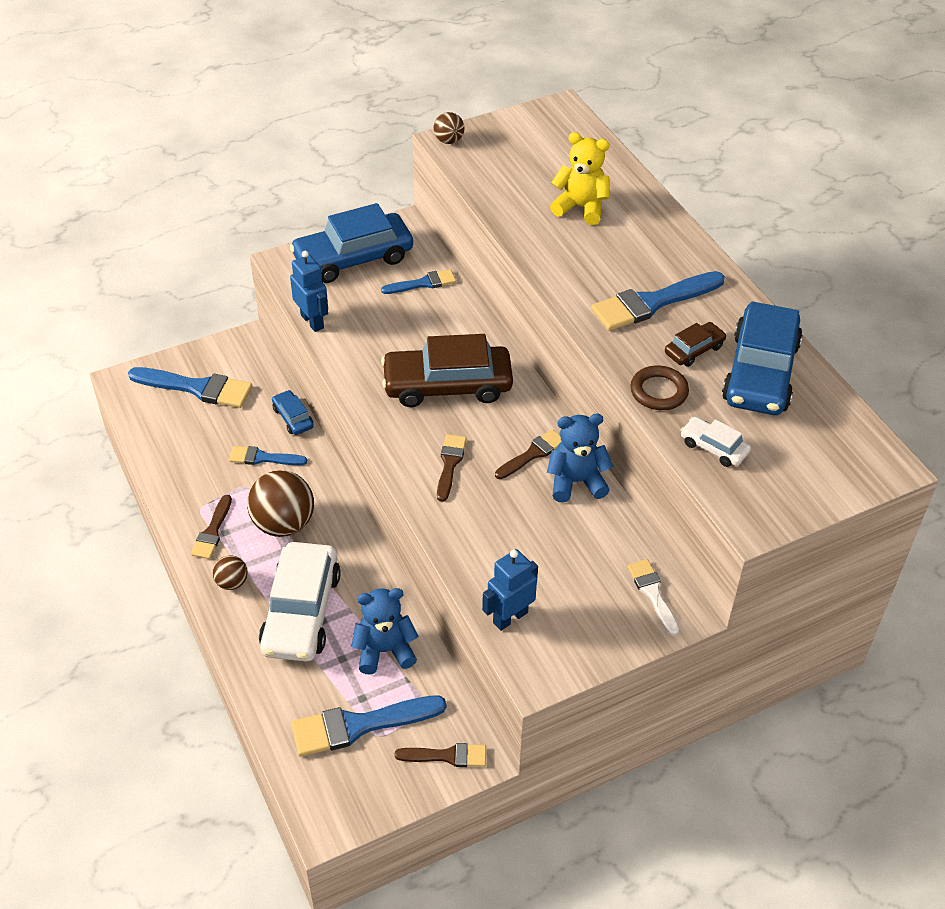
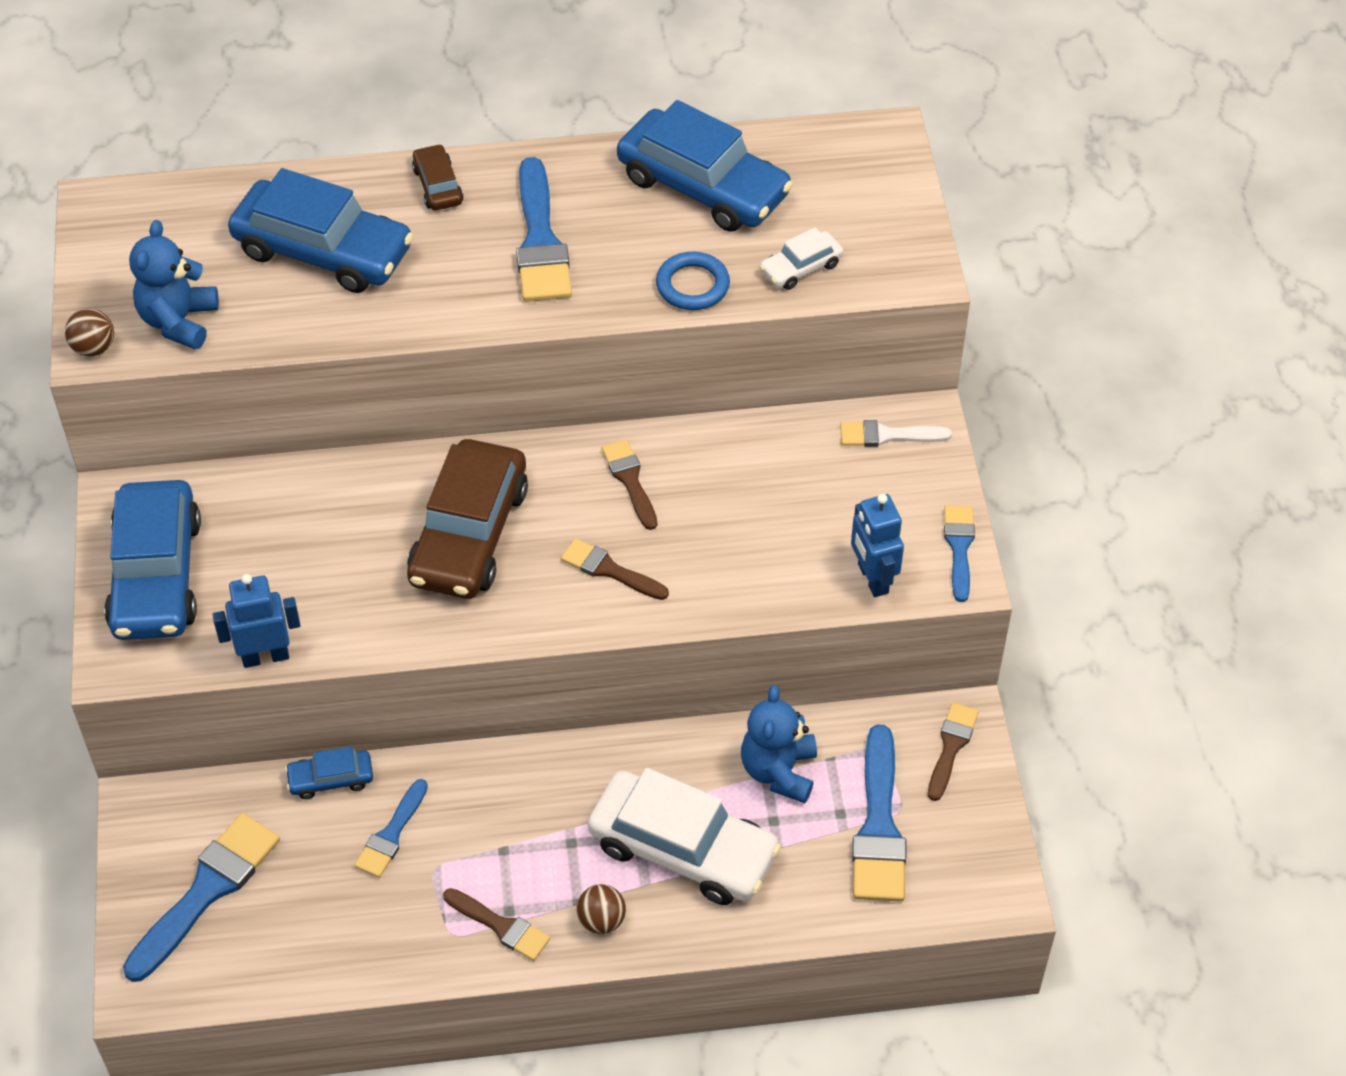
camera: 70 degrees left, 5 degrees up
(283, 524) = (525, 836): brown ball -> none
(423, 283) = (256, 506): blue brush -> blue brush (959, 547)
(576, 482) = (694, 451): blue teddy bear -> blue teddy bear (179, 321)
(581, 207) = (323, 251): yellow teddy bear -> blue car
(659, 391) = (692, 285): brown ring -> blue ring
(694, 350) = (639, 230): brown car -> brown car (438, 186)

